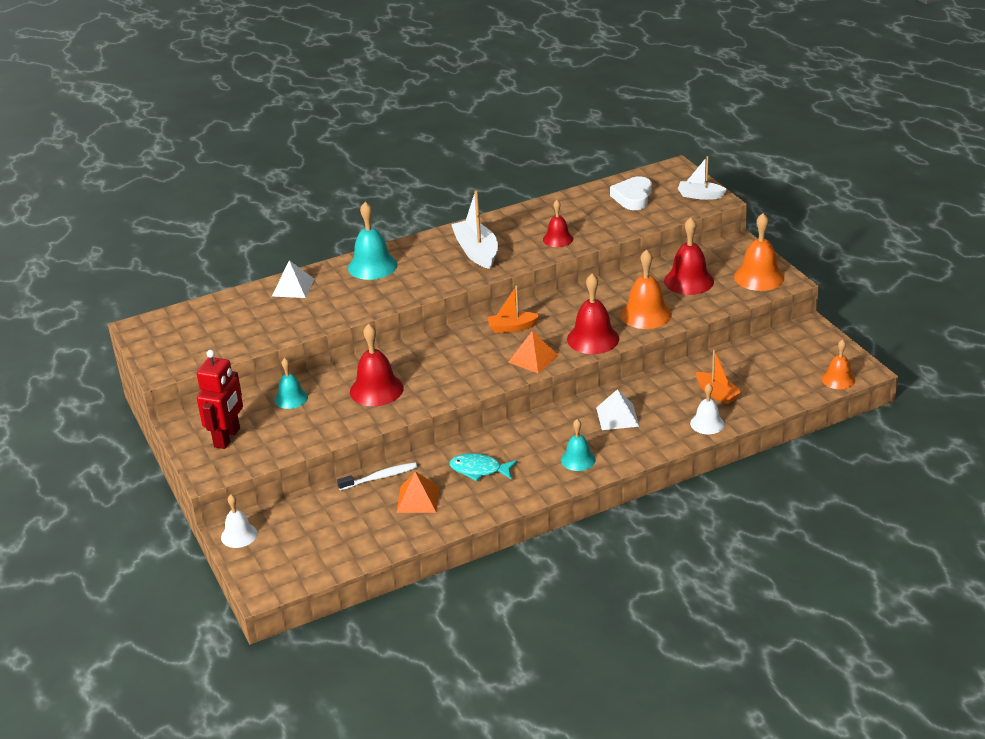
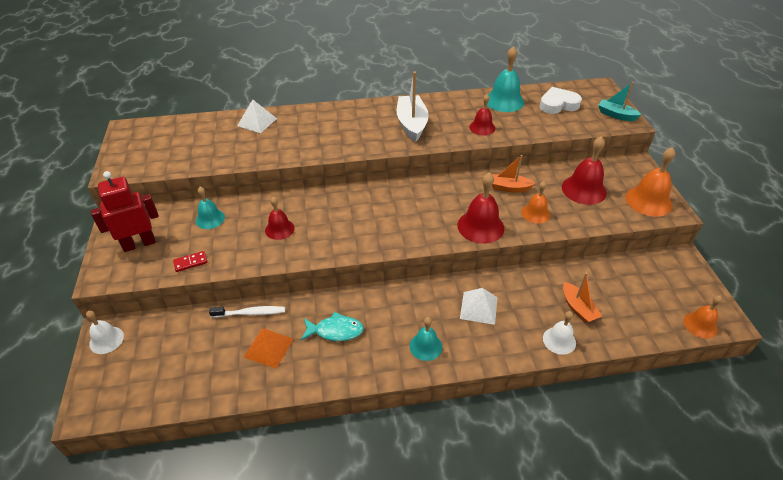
camera: 15 degrees right, 10 degrees up
(227, 438) = (139, 244): red robot -> red robot turned 150 degrees counterclockwise
(298, 440) = (190, 262): none -> red domino
(372, 266) = (325, 117): turquoise bell -> turquoise bell (504, 101)
(376, 389) = (279, 229): red bell -> red bell, size x0.62
(479, 470) = (335, 331): turquoise fish -> turquoise fish turned 150 degrees clockwise
(512, 327) = (417, 197): orange boat -> orange boat (509, 188)
(533, 358) = (421, 233): orange pyramid -> none
(633, 197) = (558, 104): white heart -> white heart turned 45 degrees clockwise
(645, 314) = (535, 213): orange bell -> orange bell, size x0.62
(700, 195) = (616, 115): white boat -> turquoise boat

